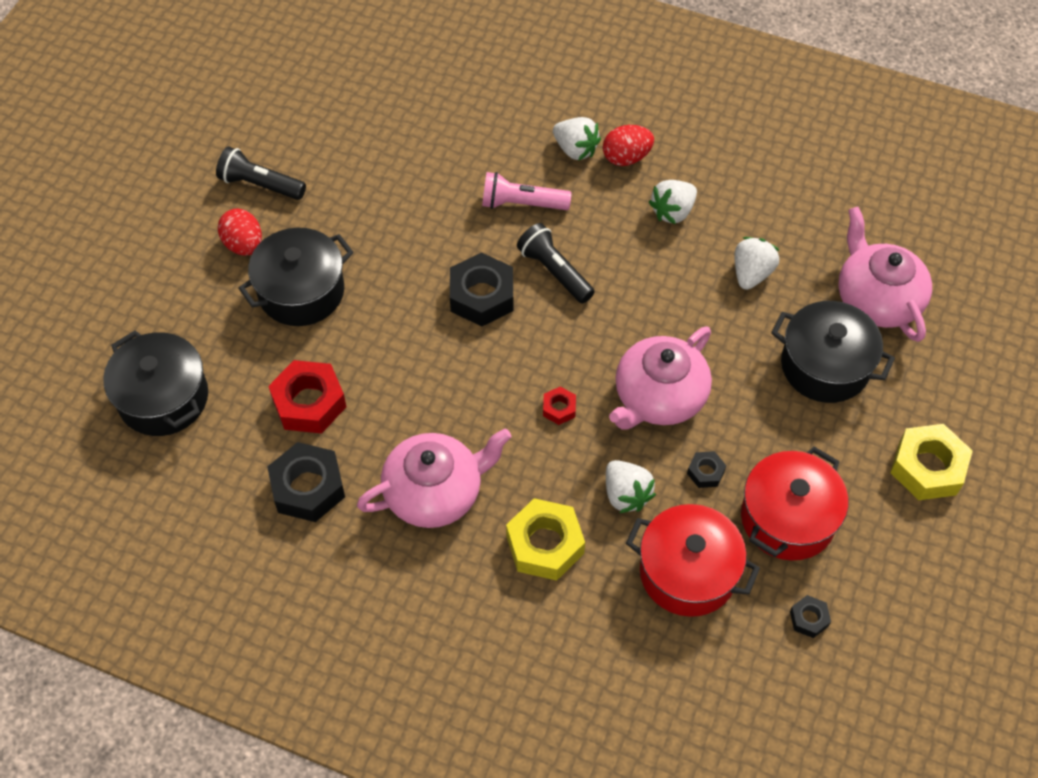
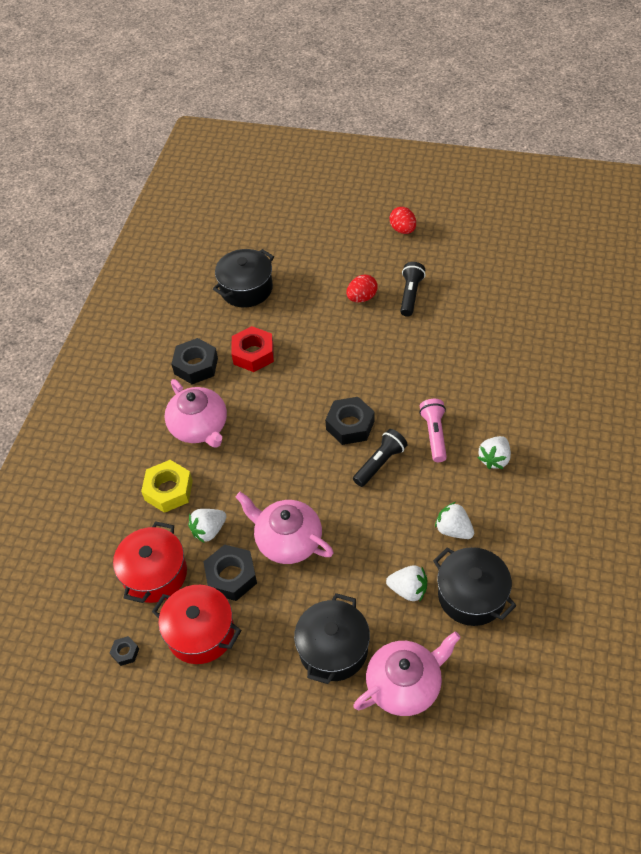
camera: 85 degrees right, 5 degrees down
(301, 292) = (333, 332): black pot -> black pot (471, 595)
(559, 408) = (269, 483): red nut -> none
(626, 157) = (497, 492): red egg -> red egg (403, 230)
(705, 472) = (231, 576): black nut -> black nut, size x2.04
(927, 468) = (253, 730): yellow nut -> none

